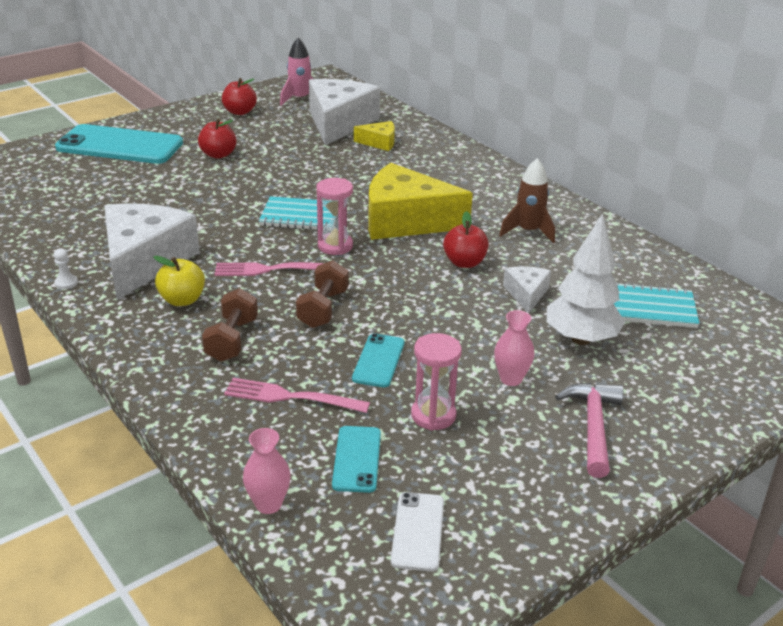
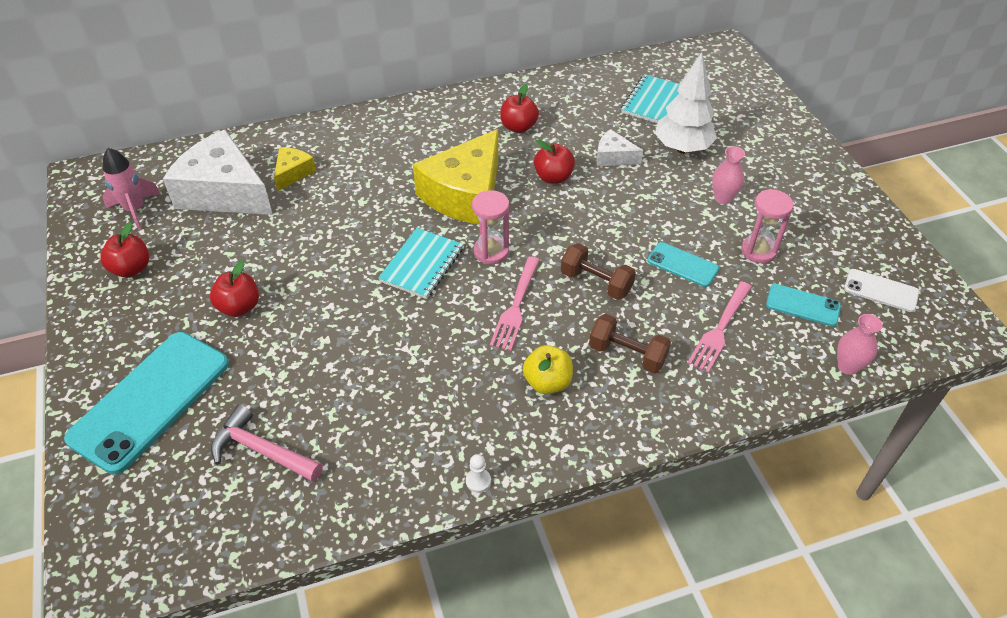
camera: 70 degrees left, 15 degrees up
(144, 261) = (459, 405): white cheese -> none
(528, 231) = (518, 127): brown rocket -> red apple
(593, 426) = (784, 175): pink hammer -> pink hammer (262, 450)

